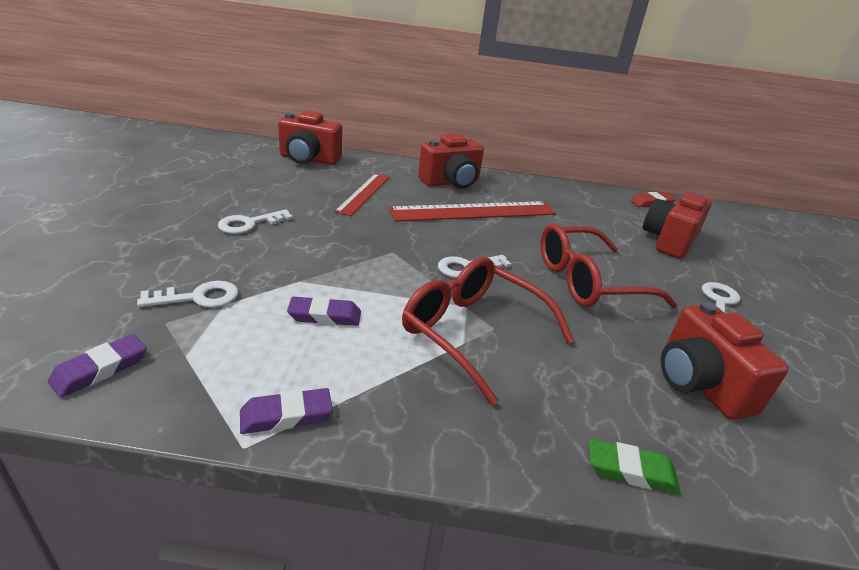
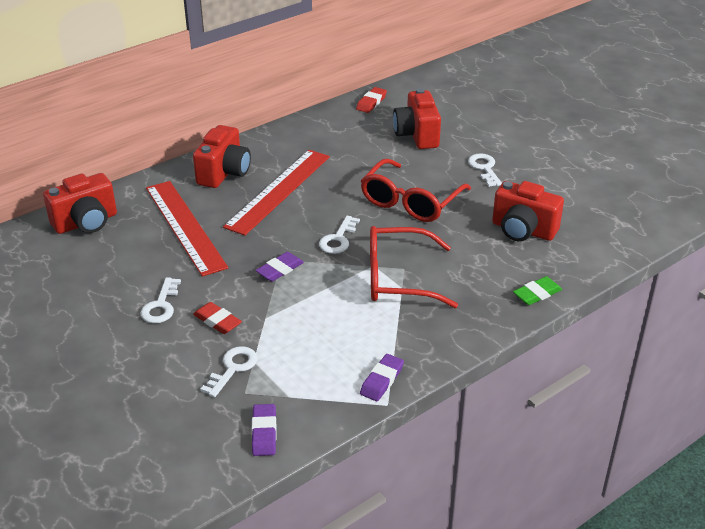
camera: 40 degrees left, 5 degrees up
(261, 258) = (217, 321): none -> red eraser
(325, 316) = (315, 326): purple eraser -> purple eraser (280, 270)
(363, 193) = (184, 226): red ruler -> red ruler, size x1.63

